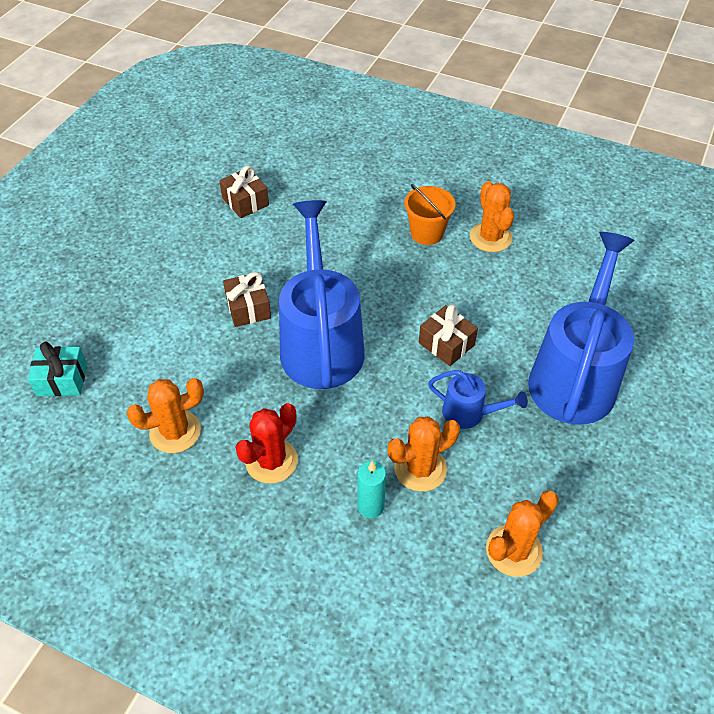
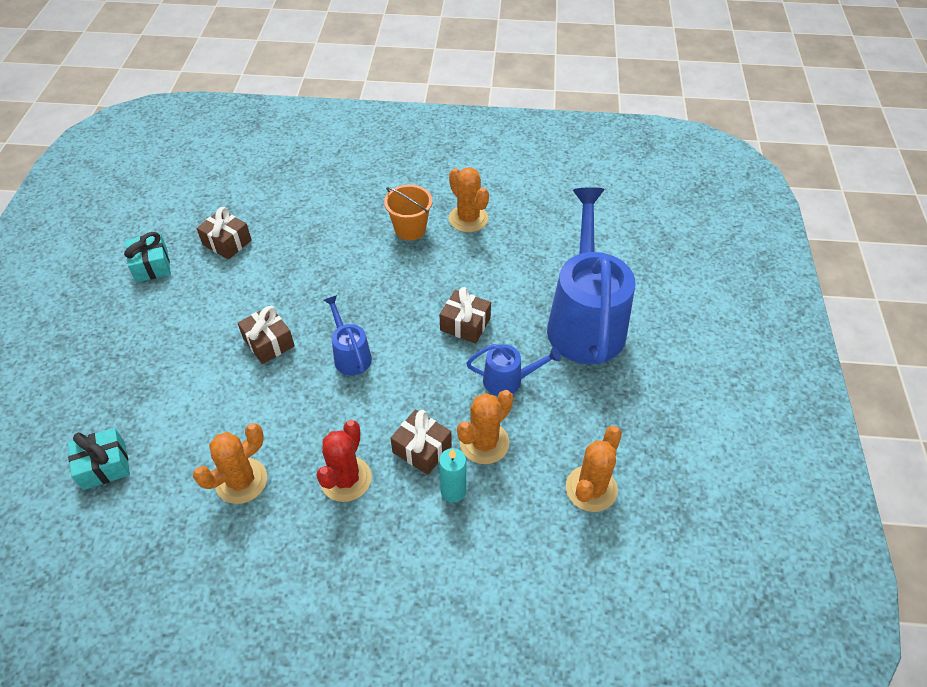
camera: 20 degrees left, 0 degrees up
(170, 206) = (152, 265): none -> turquoise gift
(321, 342) = (350, 355): blue watering can -> blue watering can, size x0.46
(355, 455) = (422, 449): none -> brown gift

